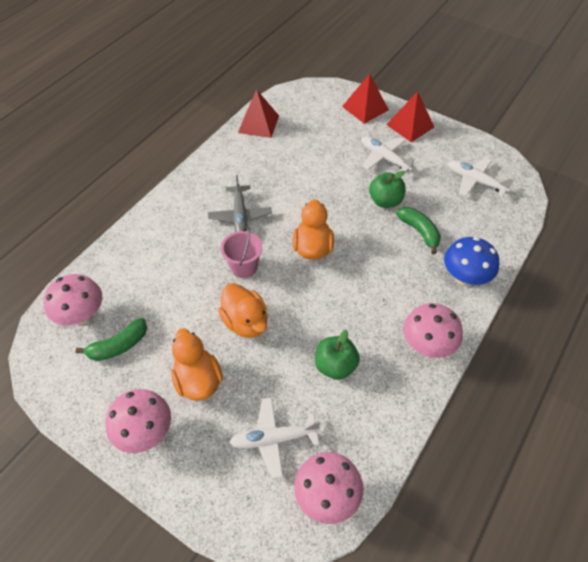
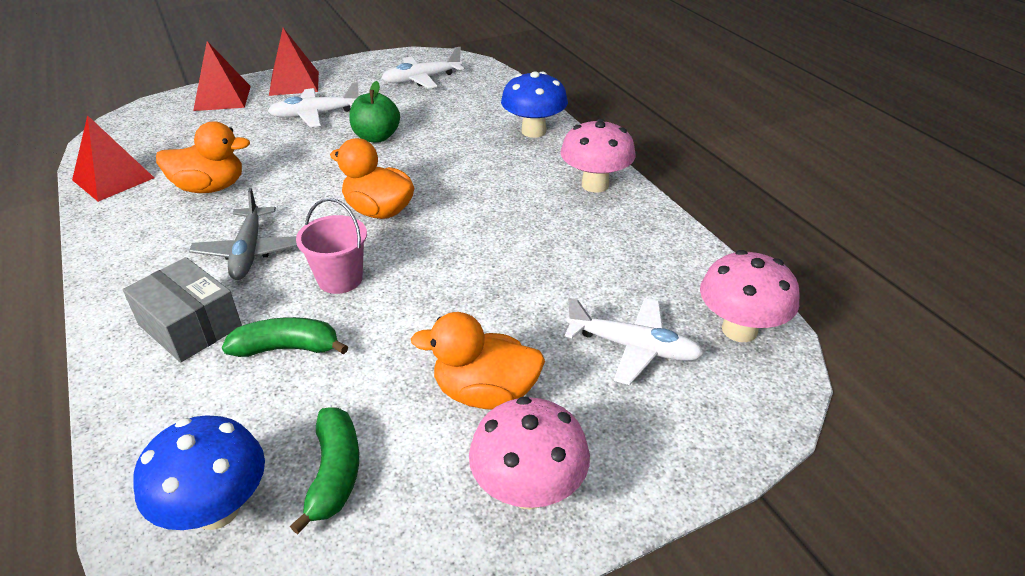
camera: 60 degrees left, 15 degrees down
(82, 315) = (217, 510): pink mushroom -> blue mushroom
(176, 231) = (190, 325): none -> grey box
(240, 216) = (249, 252): grey plane -> grey plane turned 60 degrees clockwise
(245, 322) = (432, 309): orange duck -> orange duck (210, 187)
(274, 439) = (633, 347): white plane -> white plane turned 90 degrees counterclockwise
(335, 366) = (567, 257): green apple -> none
(419, 232) = (445, 133): green banana -> green banana (287, 348)

